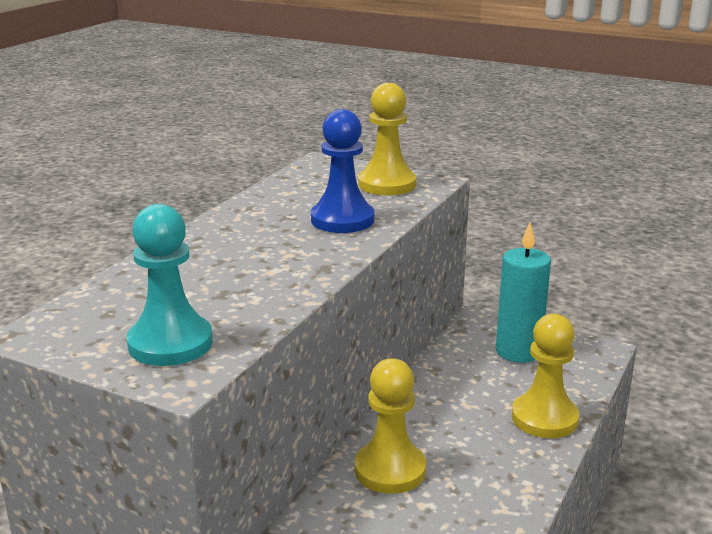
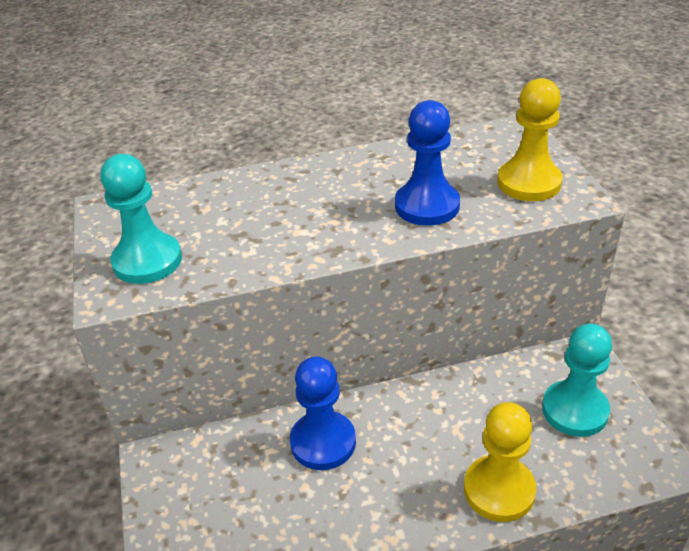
camera: 50 degrees right, 15 degrees up
(390, 470) = (323, 442): yellow pawn -> blue pawn
(518, 351) = (575, 410): turquoise candle -> turquoise pawn

